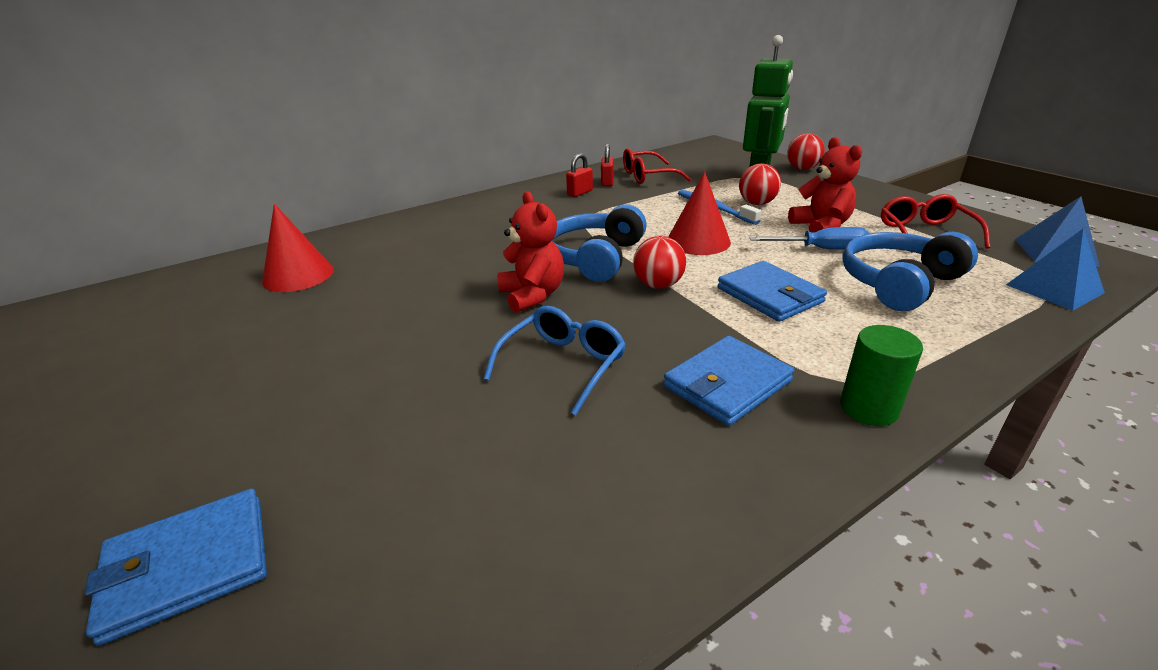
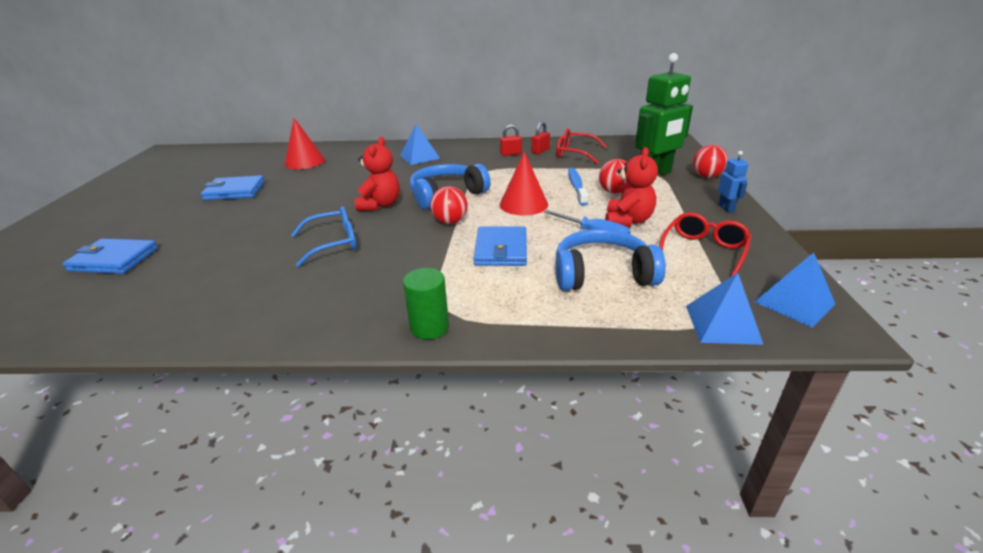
camera: 35 degrees right, 0 degrees up
(471, 223) = (419, 157): none -> blue pyramid
(727, 384) = (385, 283): blue wallet -> blue wallet (234, 191)
(869, 192) = (726, 208): none -> blue robot

